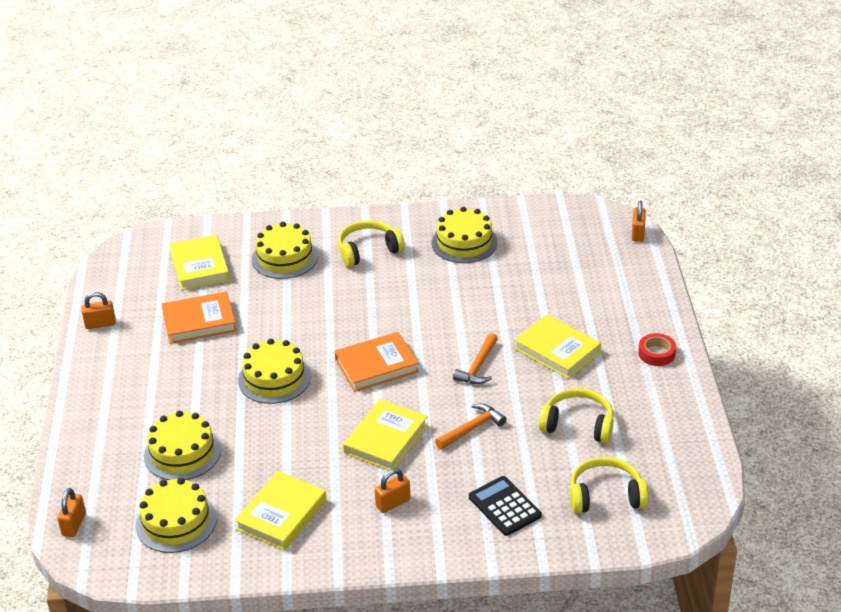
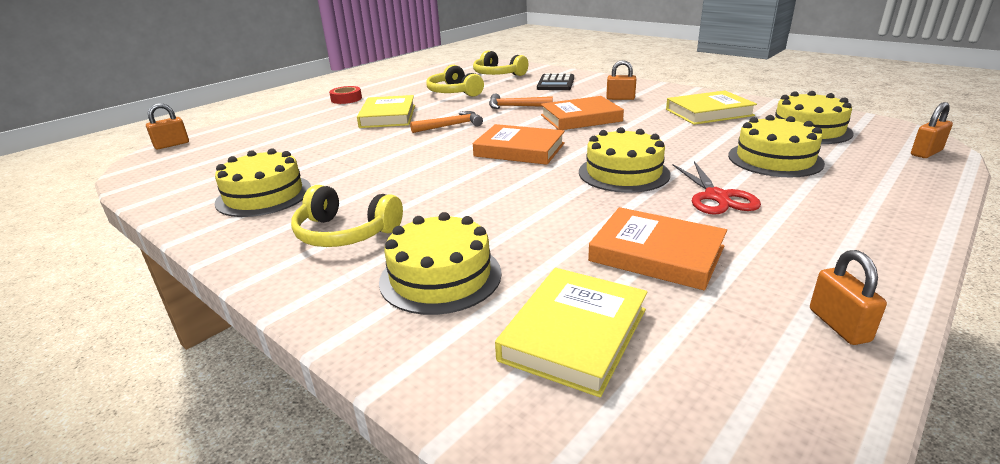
camera: 135 degrees left, 10 degrees down
(100, 324) = (839, 325): orange padlock -> orange padlock turned 45 degrees clockwise
(197, 384) = (716, 197): none -> red scissors
(386, 439) = (581, 118): yellow book -> orange book

